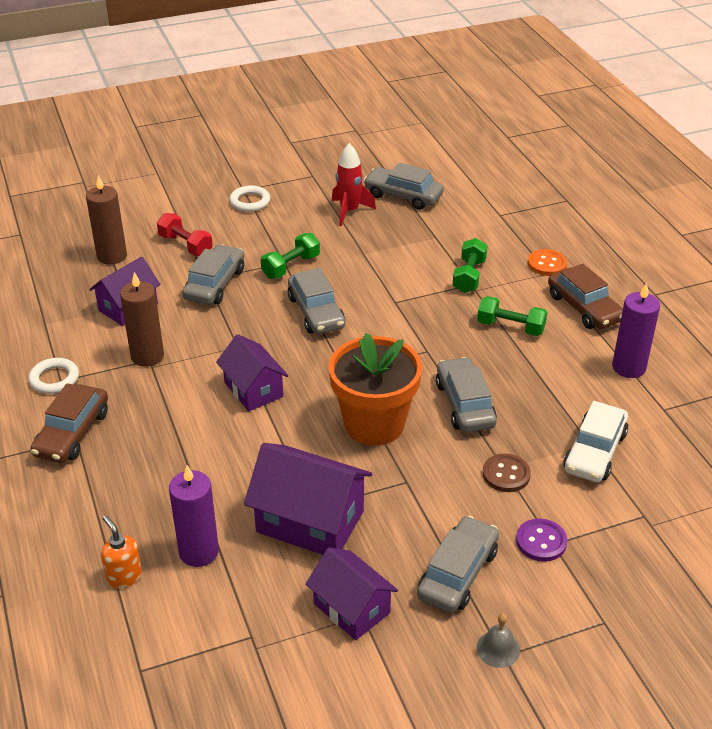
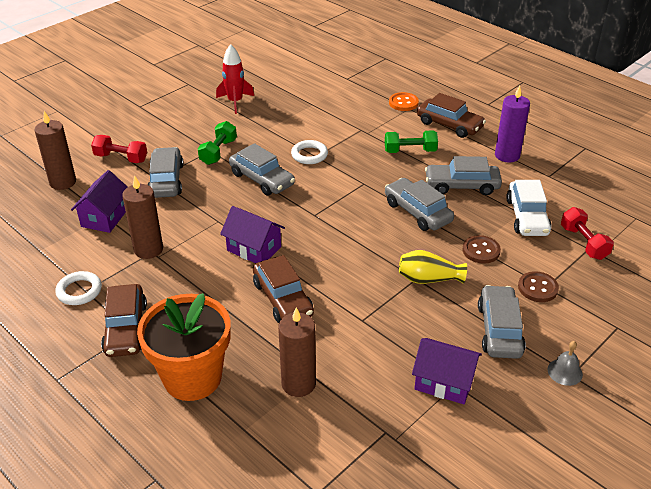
camera: 25 degrees left, 0 degrees up
(124, 576) = (251, 425): orange soap dispenser -> none
(199, 552) = (298, 384): purple candle -> brown candle
(245, 455) = (282, 299): none -> brown car
(250, 202) = (151, 114): white ring -> white ring (309, 155)
(310, 521) = (367, 331): purple house -> none
(374, 424) = (363, 245): orange flower pot -> orange flower pot (192, 377)
(403, 196) = (268, 82): grey car -> grey car (462, 185)
(419, 487) = (428, 279): none -> yellow vase
(469, 276) = (356, 124): green dumbbell -> none
(541, 541) = (537, 288): purple button -> brown button
(642, 506) = (583, 243): none -> red dumbbell

